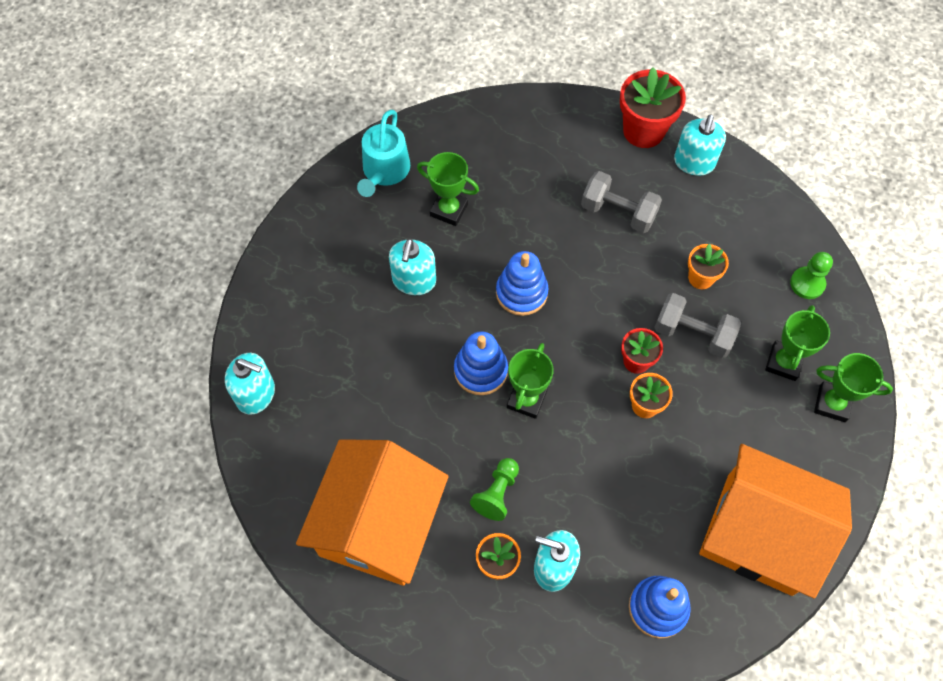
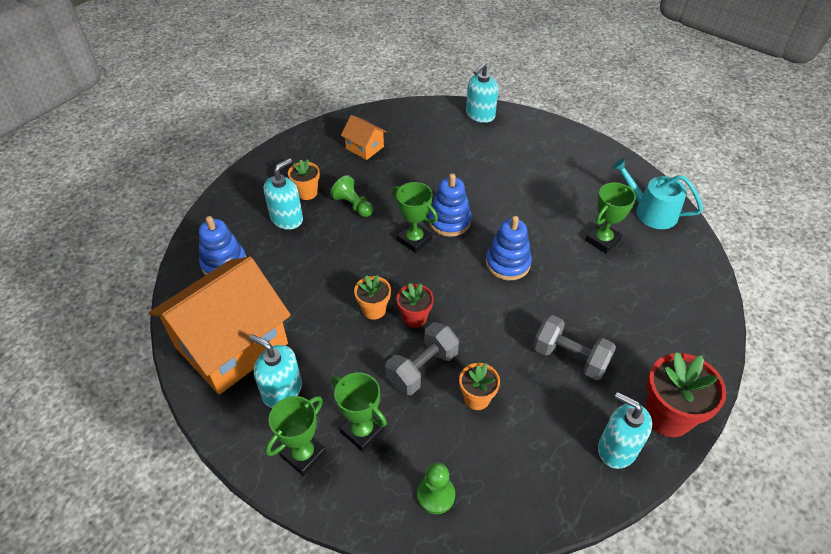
camera: 110 degrees right, 15 degrees down
(378, 525) = (364, 147): orange house -> orange house, size x0.44
(414, 281) = (540, 204): turquoise soap dispenser -> turquoise soap dispenser (282, 390)
(618, 212) = (570, 357): grey dumbbell -> grey dumbbell turned 75 degrees clockwise

